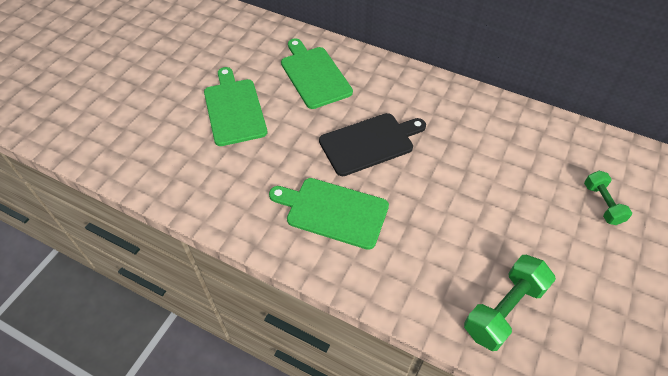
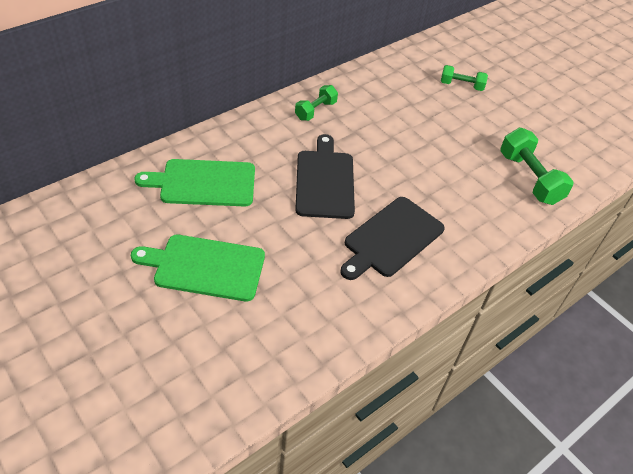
camera: 70 degrees left, 5 degrees down
(333, 211) = (391, 238): green cutting board -> black cutting board
(452, 106) = (315, 111): none -> green dumbbell

